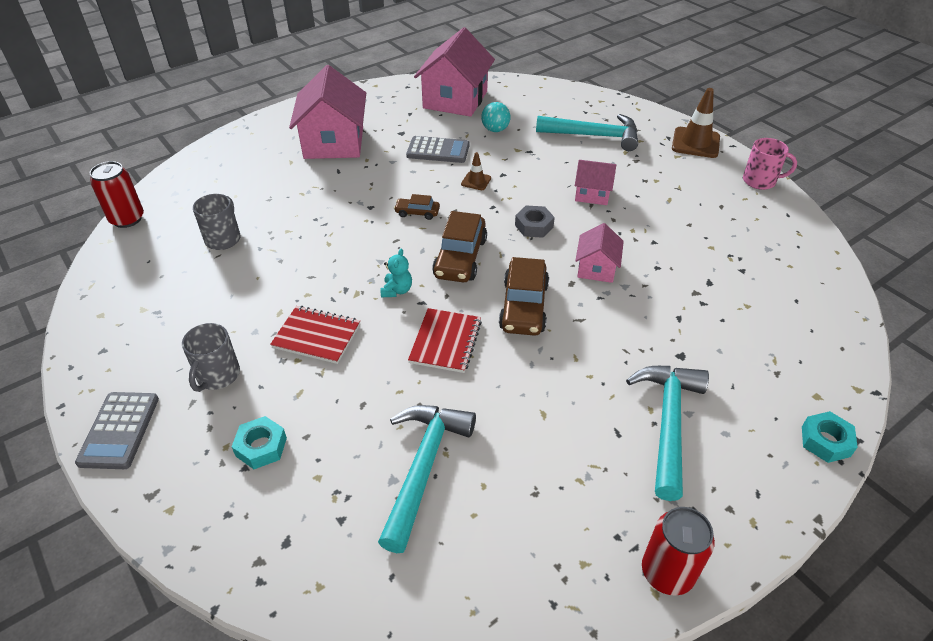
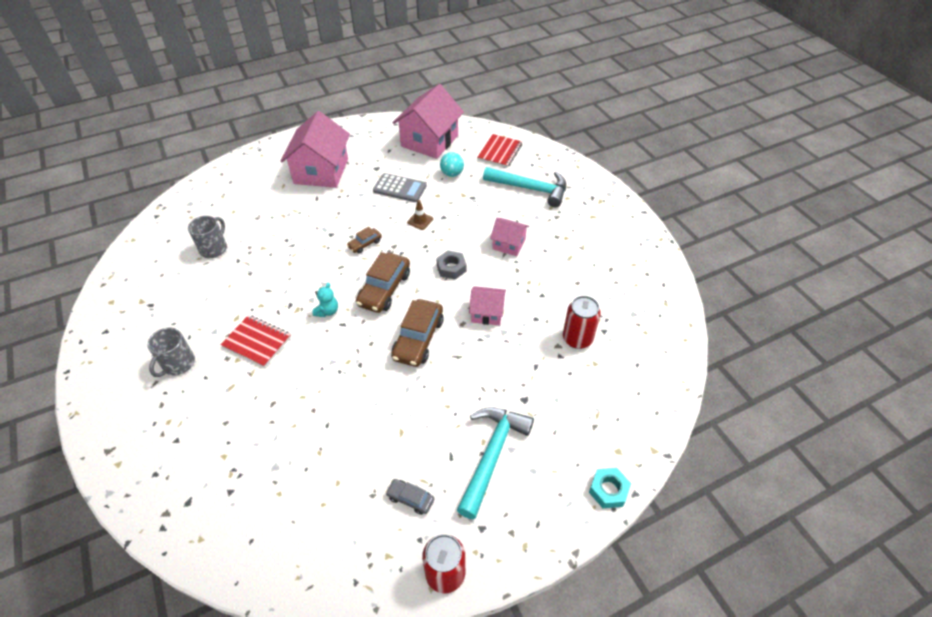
camera: 10 degrees right, 5 degrees up
(119, 430) = (100, 397): grey calculator -> none
(127, 219) = (150, 222): red can -> red can (577, 338)
(261, 447) = (192, 426): turquoise nut -> none
(417, 213) = (365, 244): brown car -> brown car turned 60 degrees counterclockwise
(423, 468) = (299, 461): turquoise hammer -> none
(445, 342) = (349, 361): red notebook -> red notebook (500, 152)
(586, 490) = (410, 499): none -> grey car
(596, 268) = (487, 313): pink house -> pink house turned 75 degrees clockwise
(695, 143) = (613, 205): brown traffic cone -> none
(760, 181) = (653, 249): pink mug -> none

